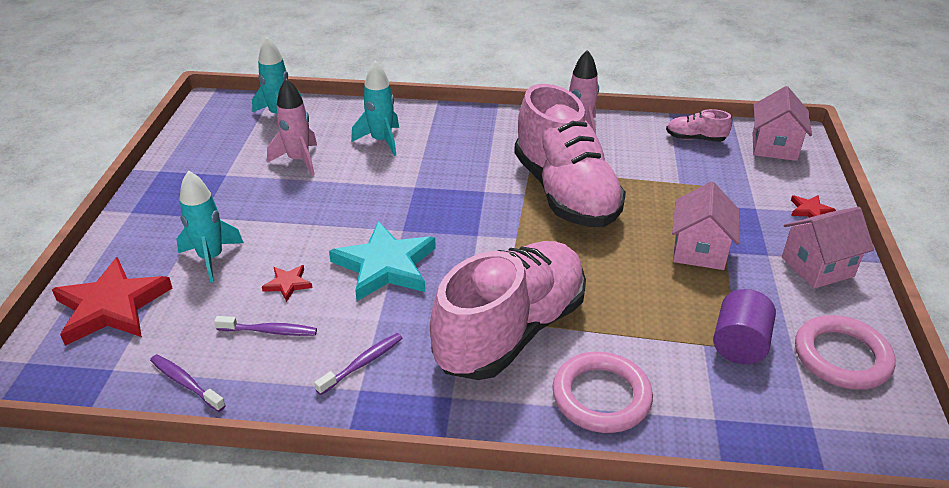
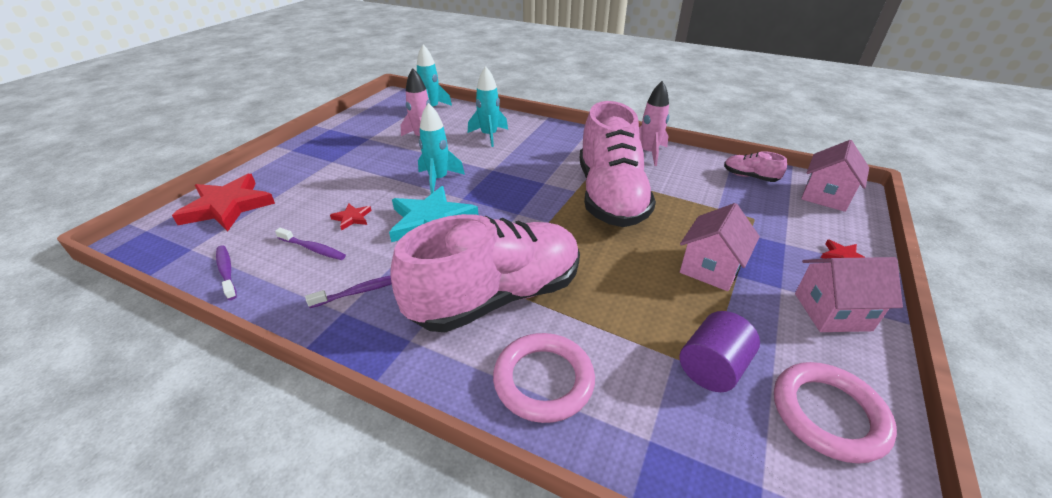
camera: 20 degrees right, 0 degrees up
(211, 258) = (316, 189): turquoise rocket -> turquoise rocket (438, 179)

